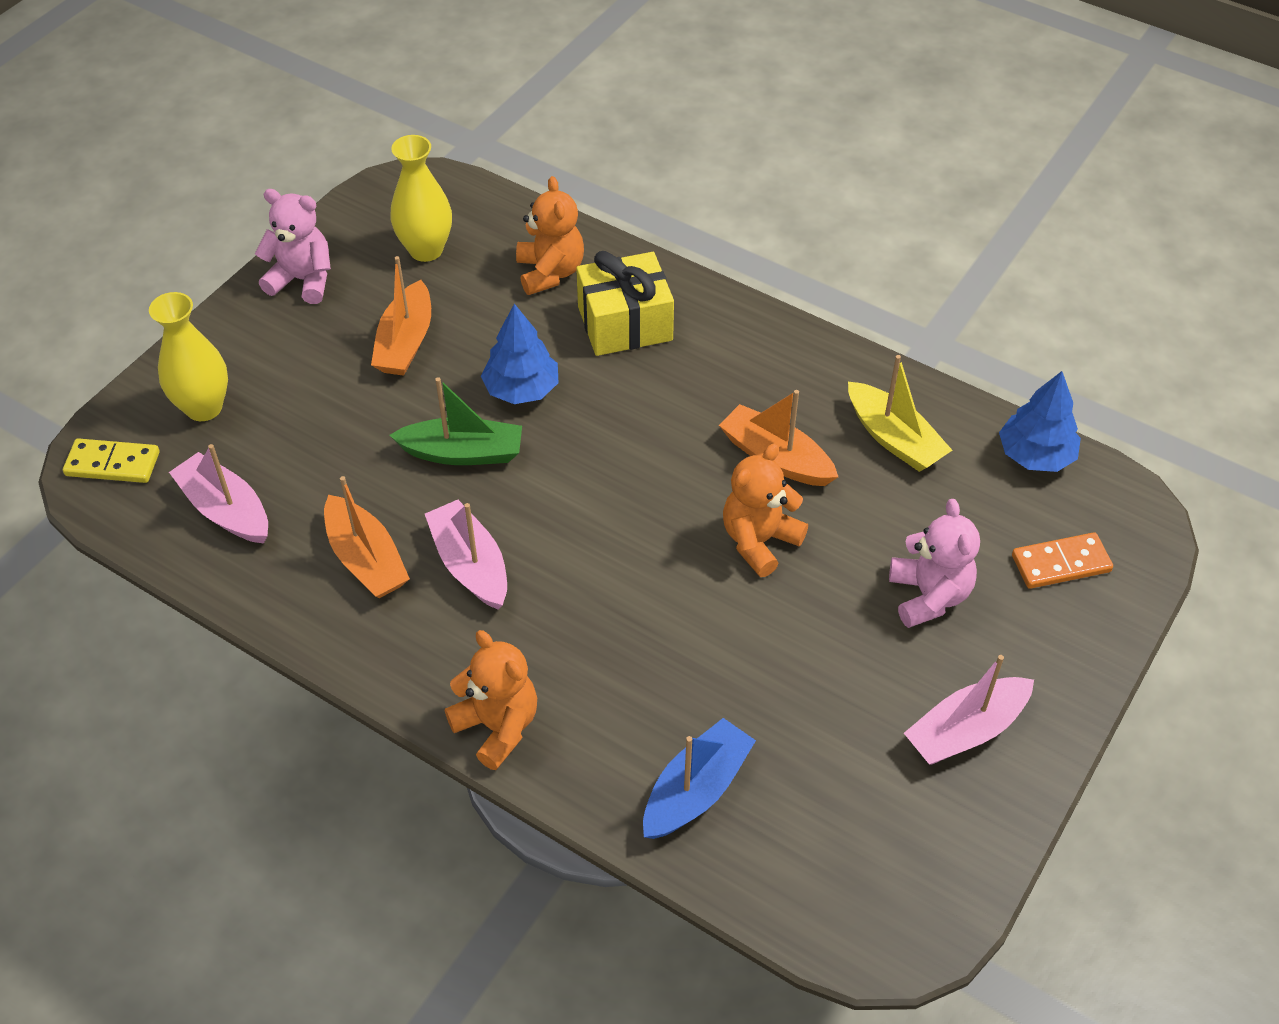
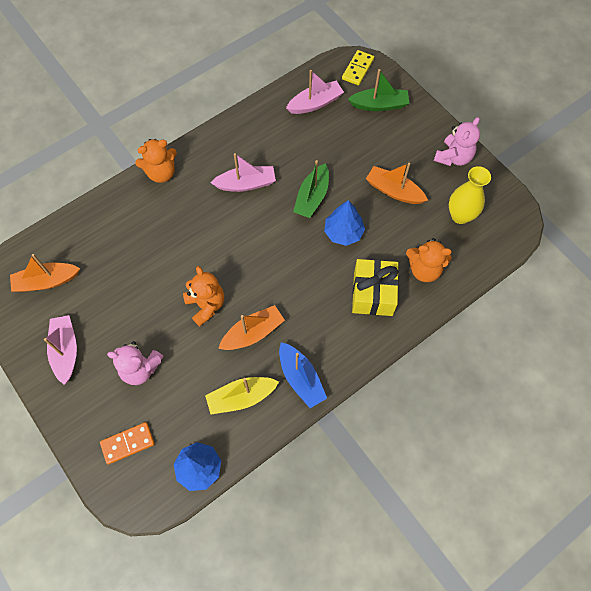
camera: 110 degrees right, 15 degrees up
(204, 407) = (379, 105): yellow vase -> green boat
(366, 559) = (266, 147): orange boat -> orange boat (47, 281)
(696, 790) = (96, 233): blue boat -> blue boat (301, 378)
(1061, 564) = (128, 443): orange domino -> orange domino turned 60 degrees clockwise

